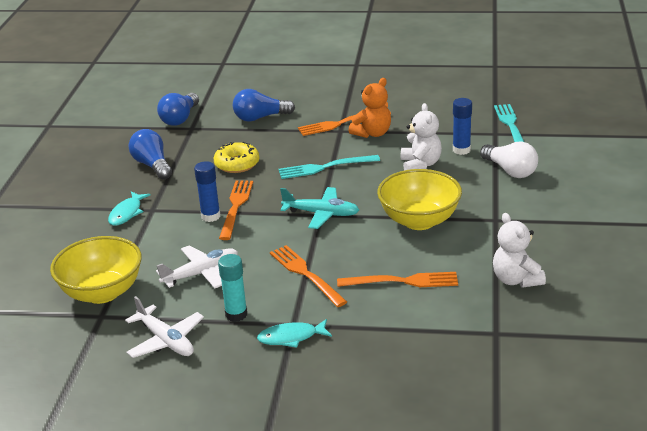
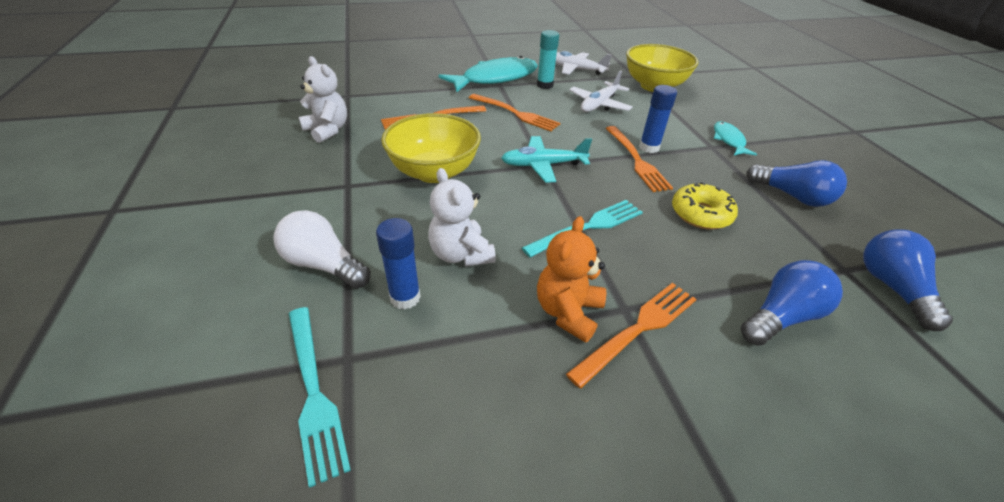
camera: 155 degrees right, 10 degrees up
(291, 337) = (495, 78): turquoise fish -> turquoise fish, size x1.95

